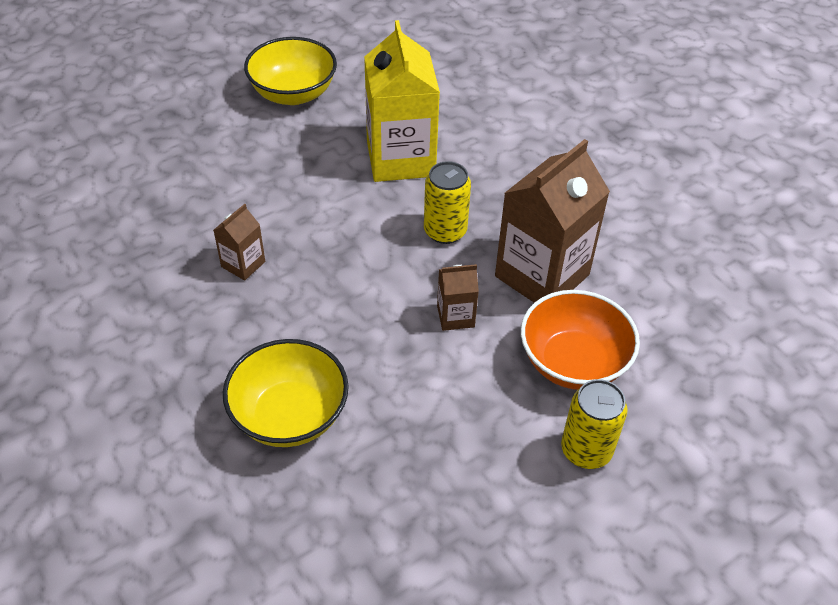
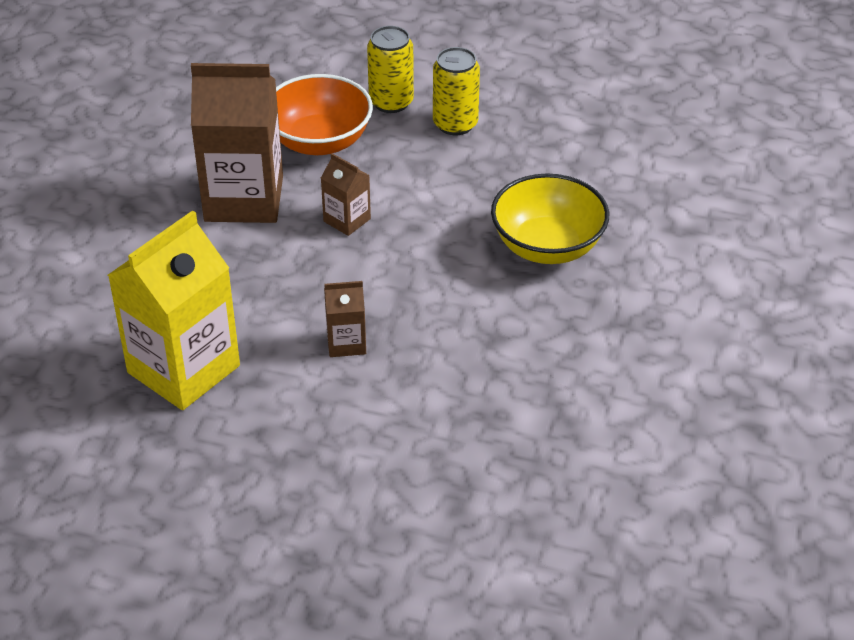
camera: 130 degrees left, 5 degrees down
(243, 264) = (447, 378): brown carton -> brown carton (346, 343)
(293, 93) = (161, 530): yellow bowl -> none
(445, 231) = (254, 280): yellow can -> yellow can (455, 124)

